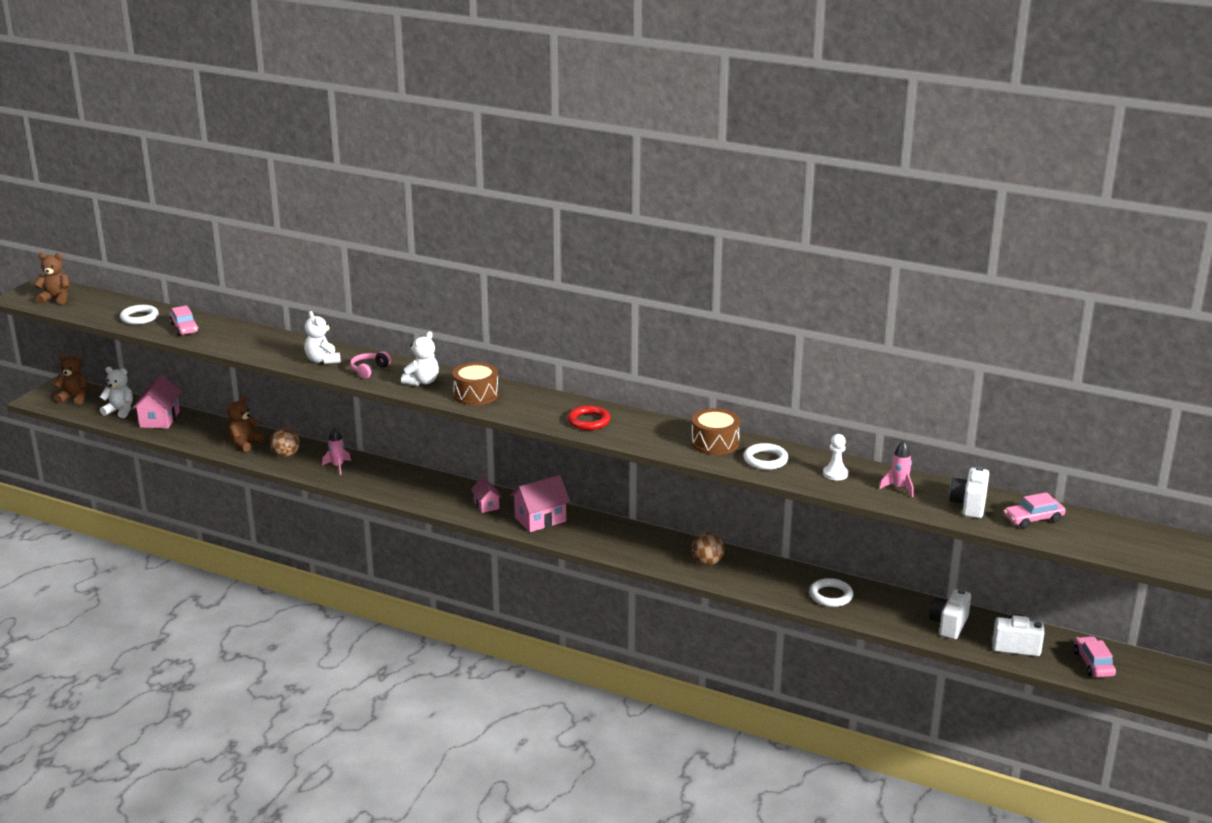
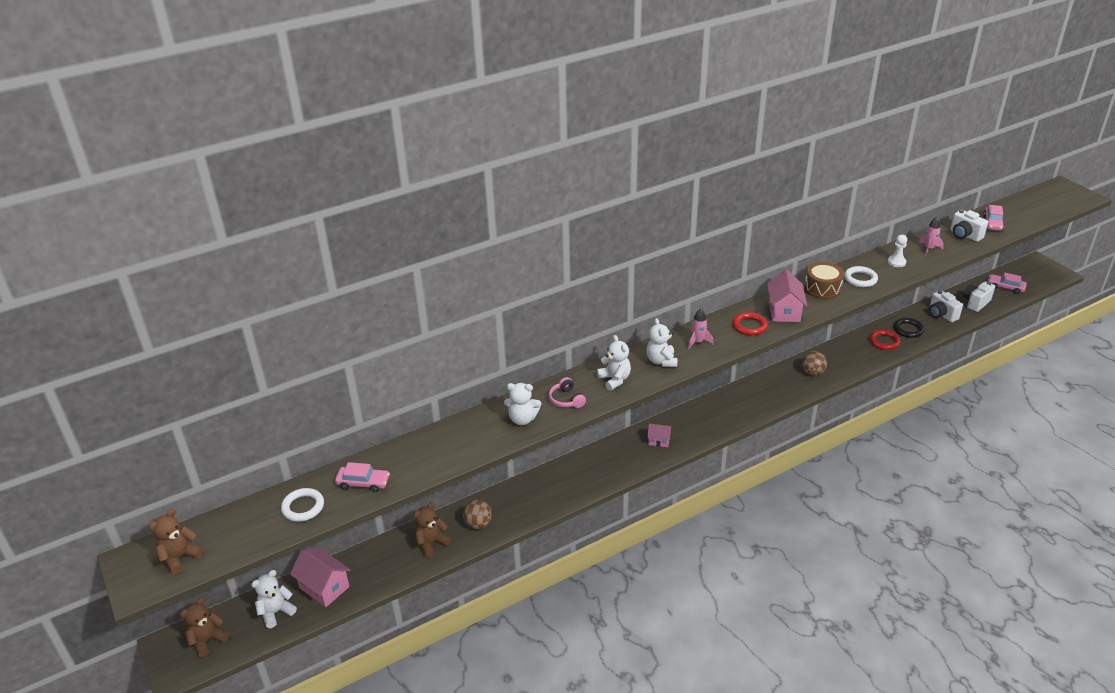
camera: 55 degrees left, 10 degrees up
(244, 443) = (431, 543): brown teddy bear -> brown teddy bear turned 75 degrees clockwise
(337, 466) = (527, 499): pink rocket -> pink rocket (698, 342)
(476, 394) = (661, 361): brown drum -> white teddy bear
(540, 519) = (700, 422): pink house -> pink house (784, 311)
(830, 596) = (884, 342): white ring -> red ring
(880, 607) = (908, 330): none -> black ring

